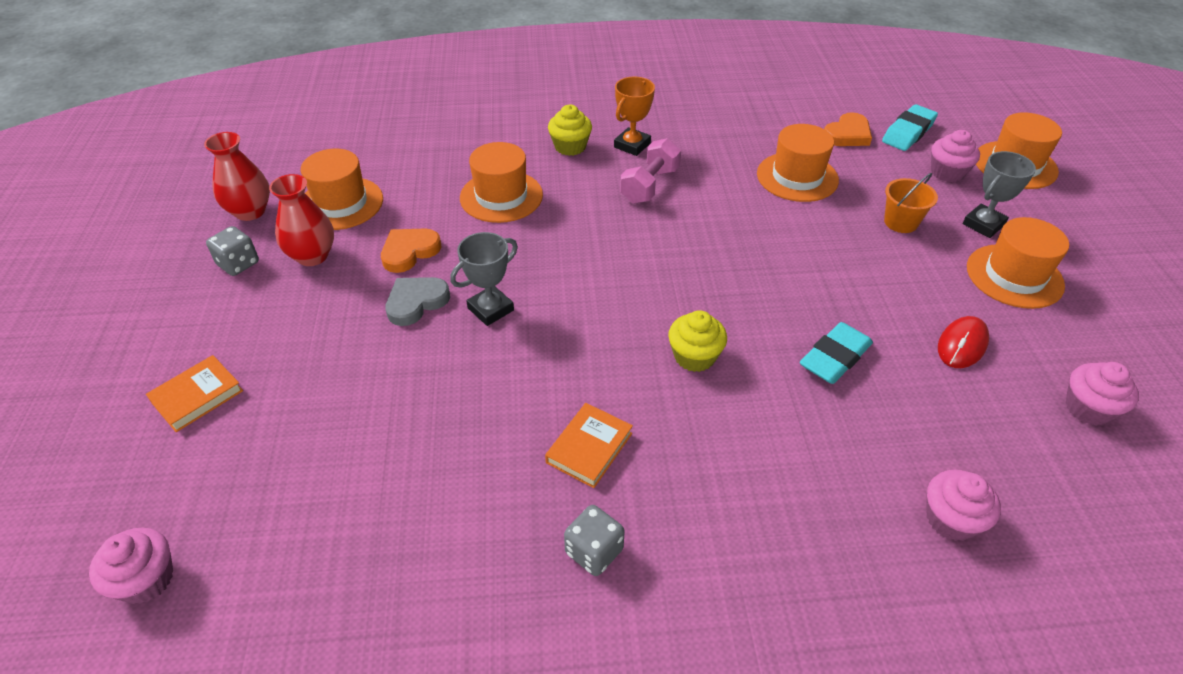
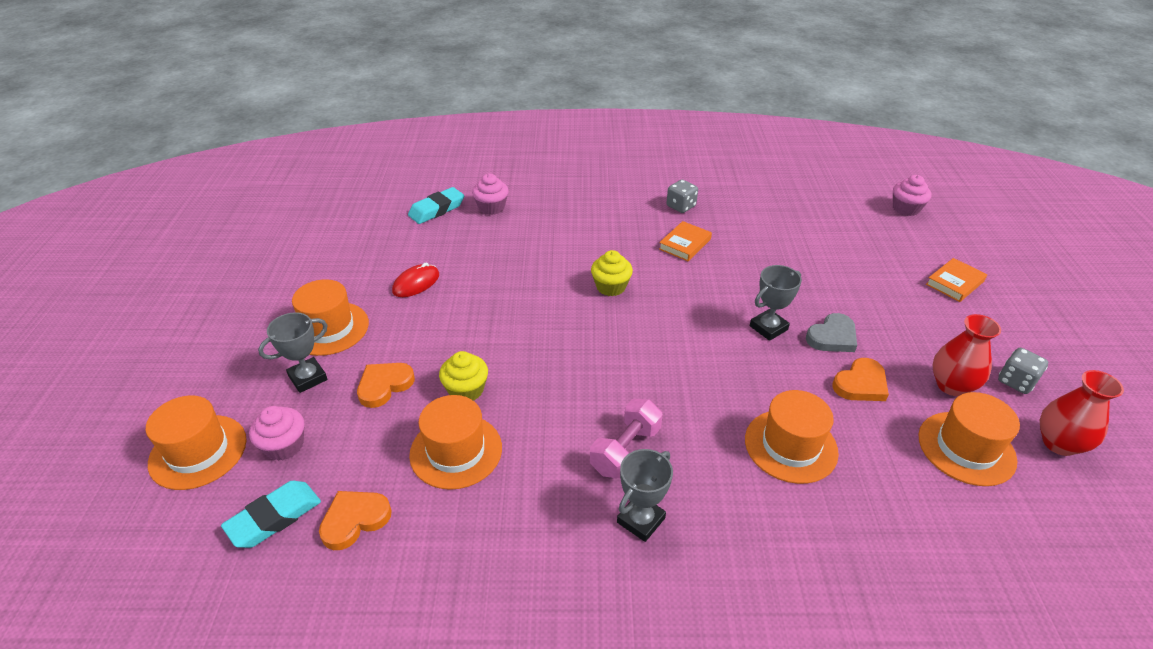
camera: 175 degrees left, 5 degrees down
(570, 146) = (721, 523): yellow cupcake -> yellow cupcake (466, 390)
(632, 145) = (641, 520): orange trophy -> grey trophy
(834, 358) = (512, 280): turquoise eraser -> turquoise eraser (437, 210)
(900, 222) = (384, 385): orange bucket -> orange heart
(1088, 408) = (368, 245): pink cupcake -> none

